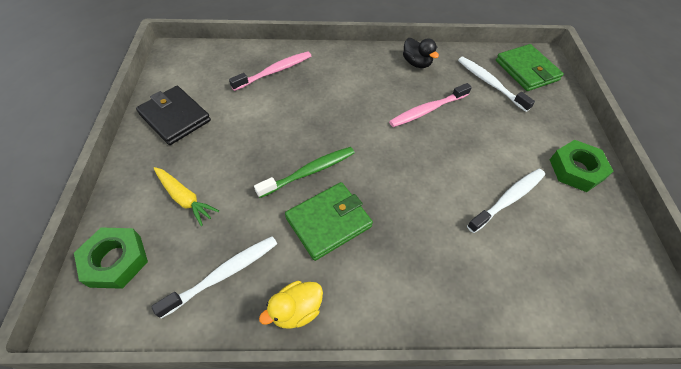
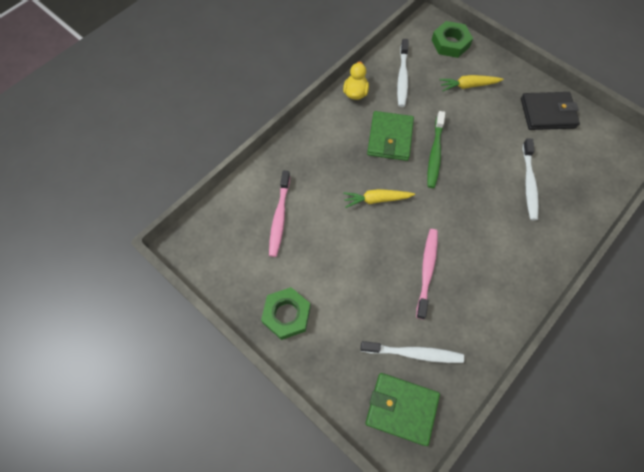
camera: 135 degrees right, 10 degrees up
(274, 71) = (558, 199): pink toothbrush -> pink toothbrush (279, 217)
(409, 183) = (376, 199): none -> yellow carrot
(416, 63) = (488, 316): black duck -> none
(508, 199) = (312, 244): white toothbrush -> white toothbrush (529, 183)

